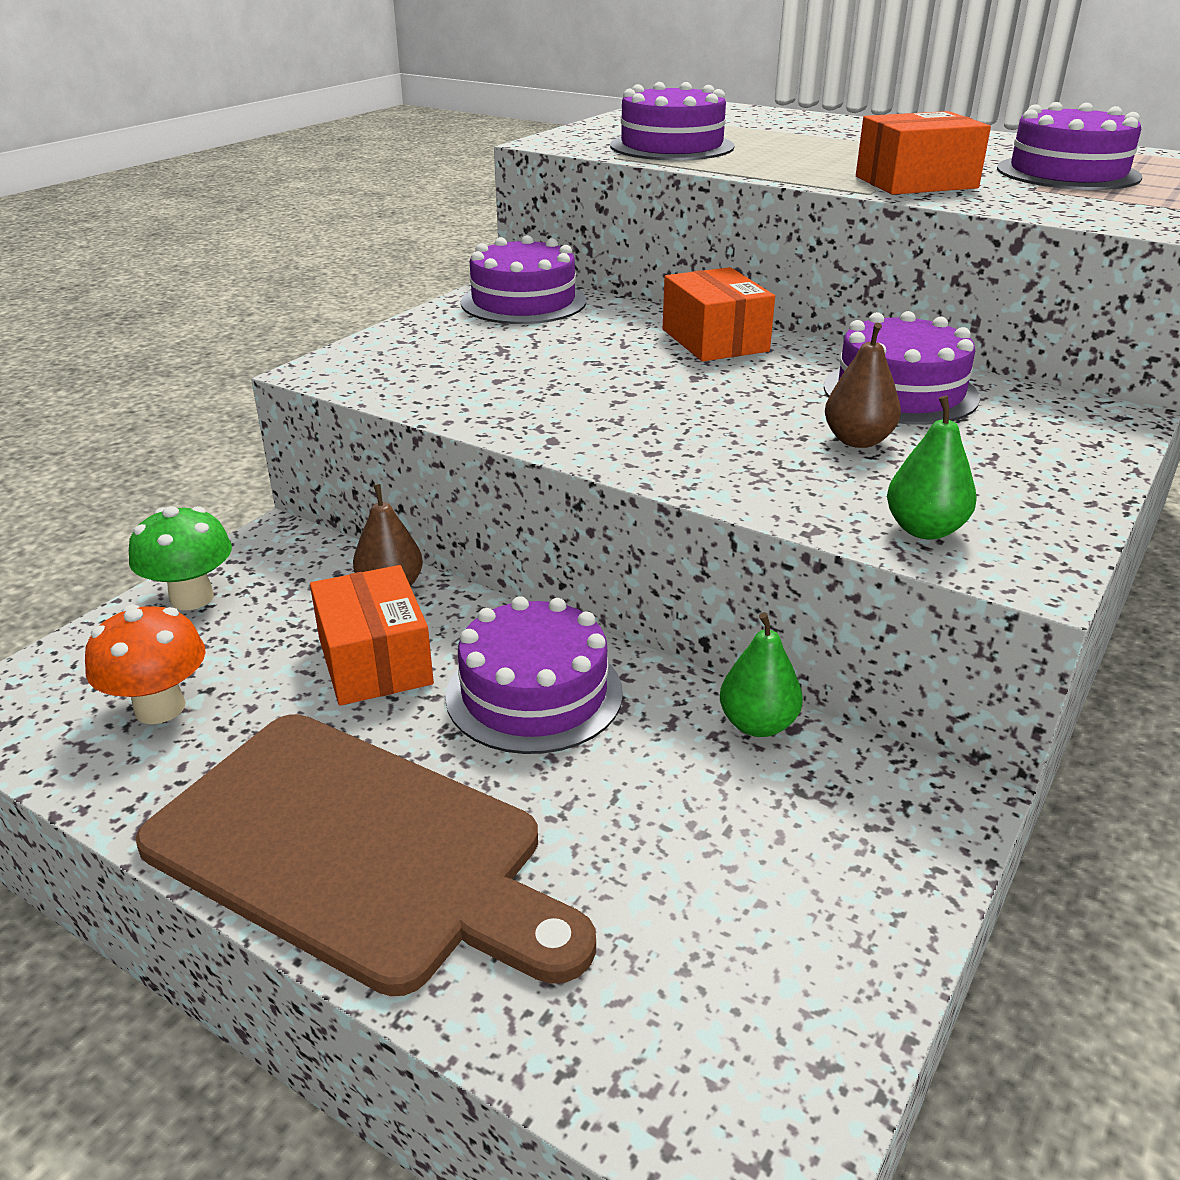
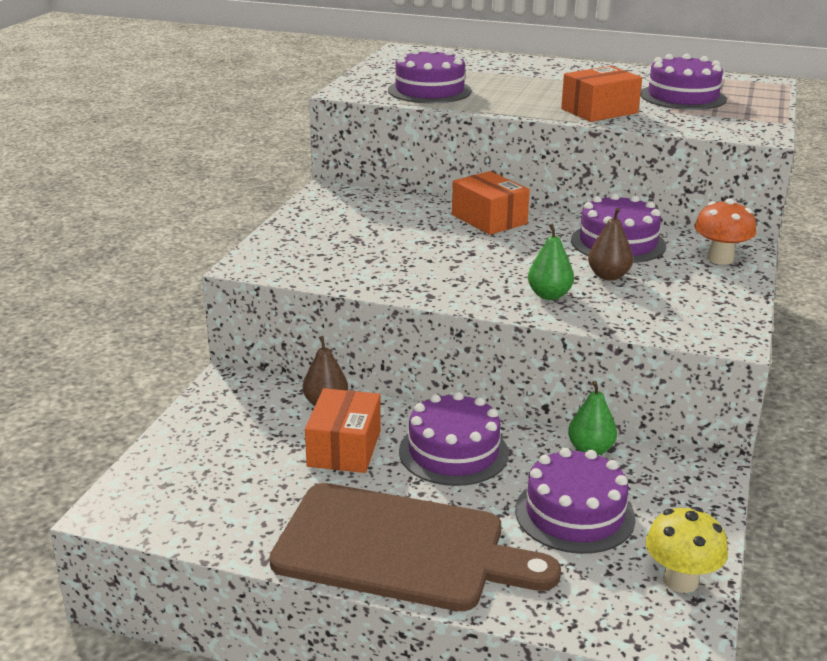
camera: 15 degrees left, 5 degrees down
(160, 708) = (225, 494): orange mushroom -> orange mushroom (720, 258)
(192, 598) = (196, 428): green mushroom -> none
(375, 661) = (344, 448): orange box -> orange box turned 45 degrees clockwise
(523, 302) = (347, 203): purple cake -> purple cake (574, 514)
(811, 1016) = (680, 580): none -> yellow mushroom
(924, 530) = (668, 323): green pear -> green pear (549, 295)

